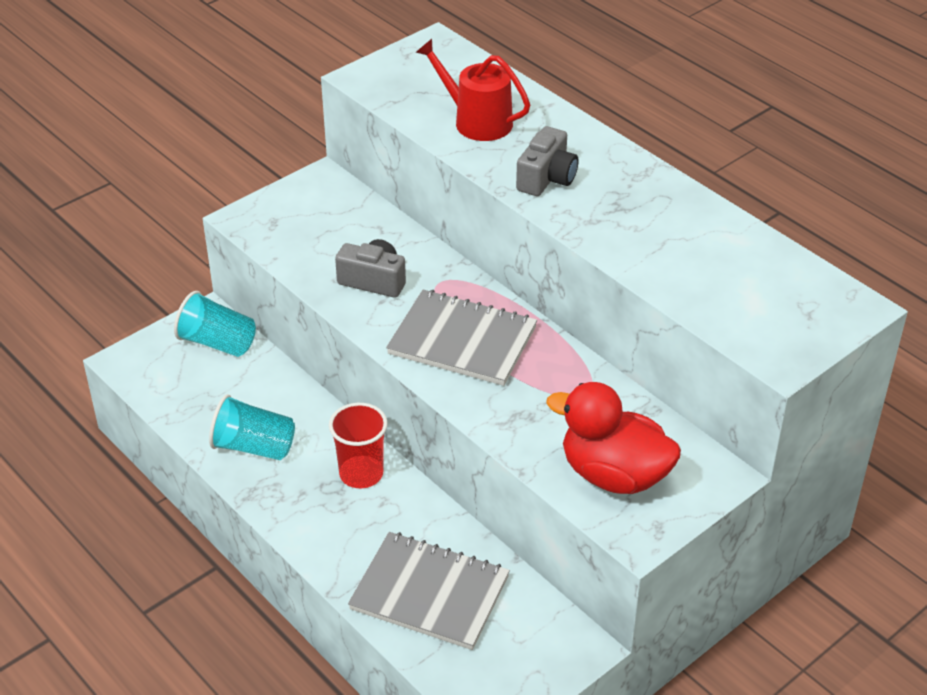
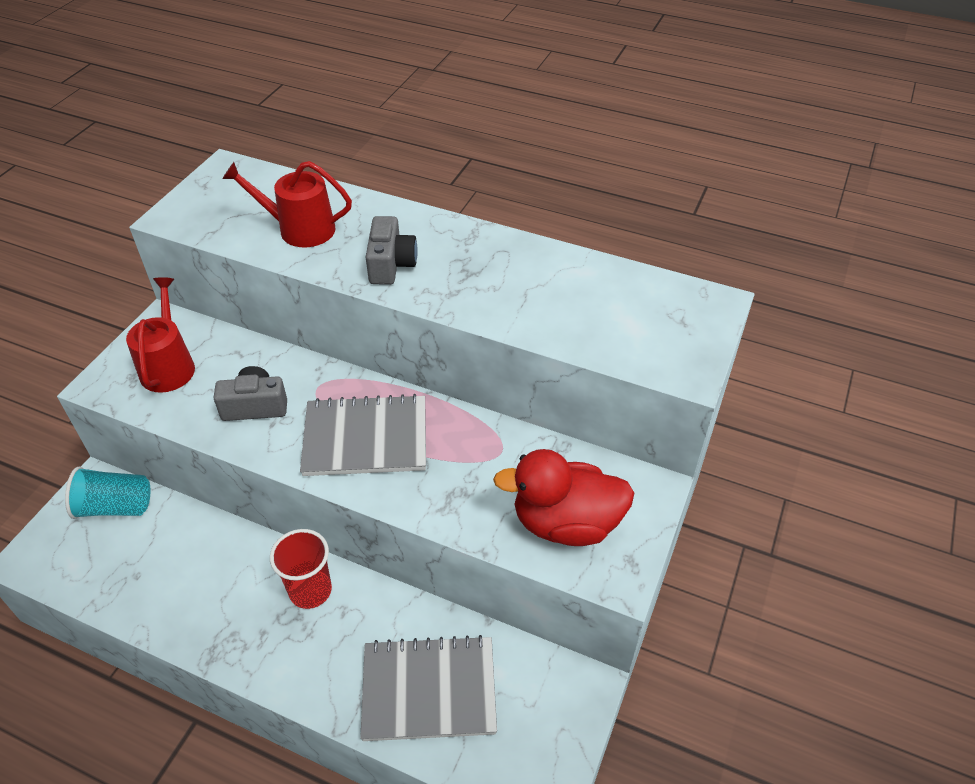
camera: 25 degrees left, 5 degrees up
(254, 447) = (195, 602): turquoise cup -> none
(311, 221) = (168, 366): none -> red watering can

